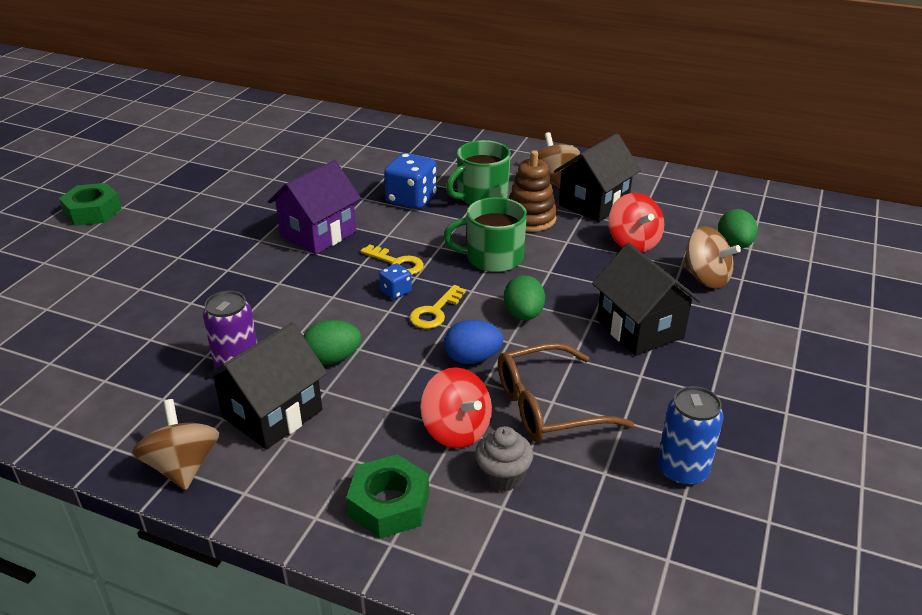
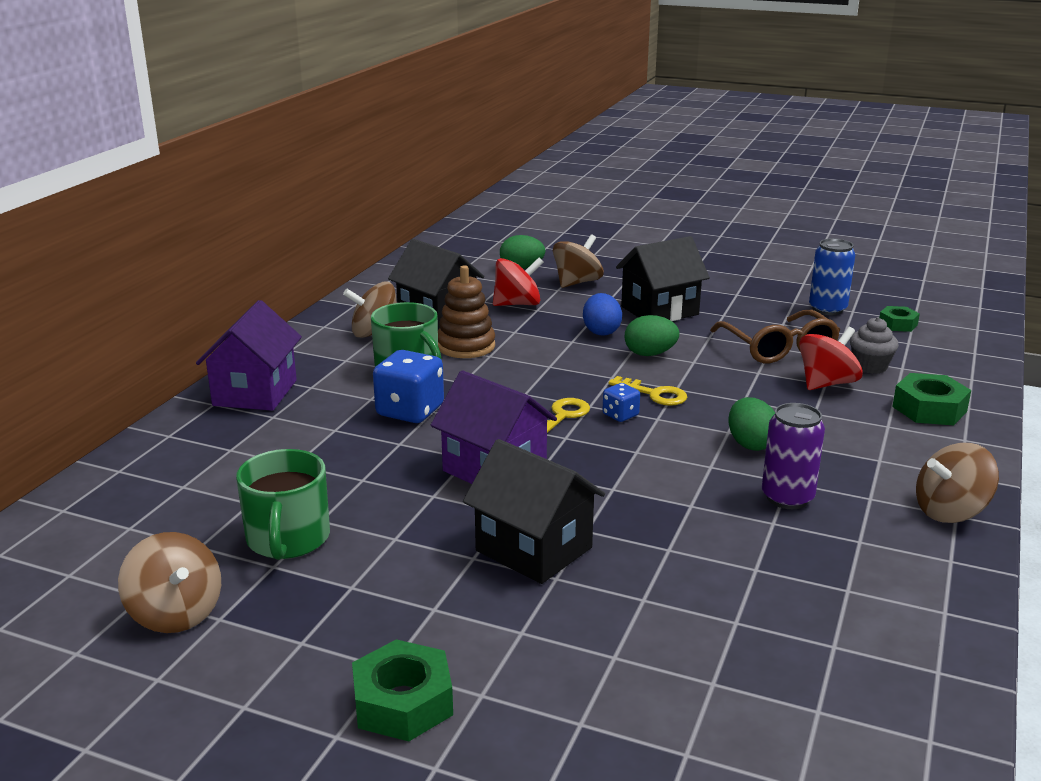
camera: 90 degrees left, 10 degrees down
(197, 150) = (176, 614): none -> brown spinning top
(272, 414) = (850, 470): black house -> black house (534, 549)
(443, 144) = (255, 393): none -> purple house
(472, 358) = (725, 377): blue egg -> blue egg (601, 331)
(493, 258) = (548, 366): green mug -> green mug (288, 539)
(645, 535) = (898, 324): none -> green nut

